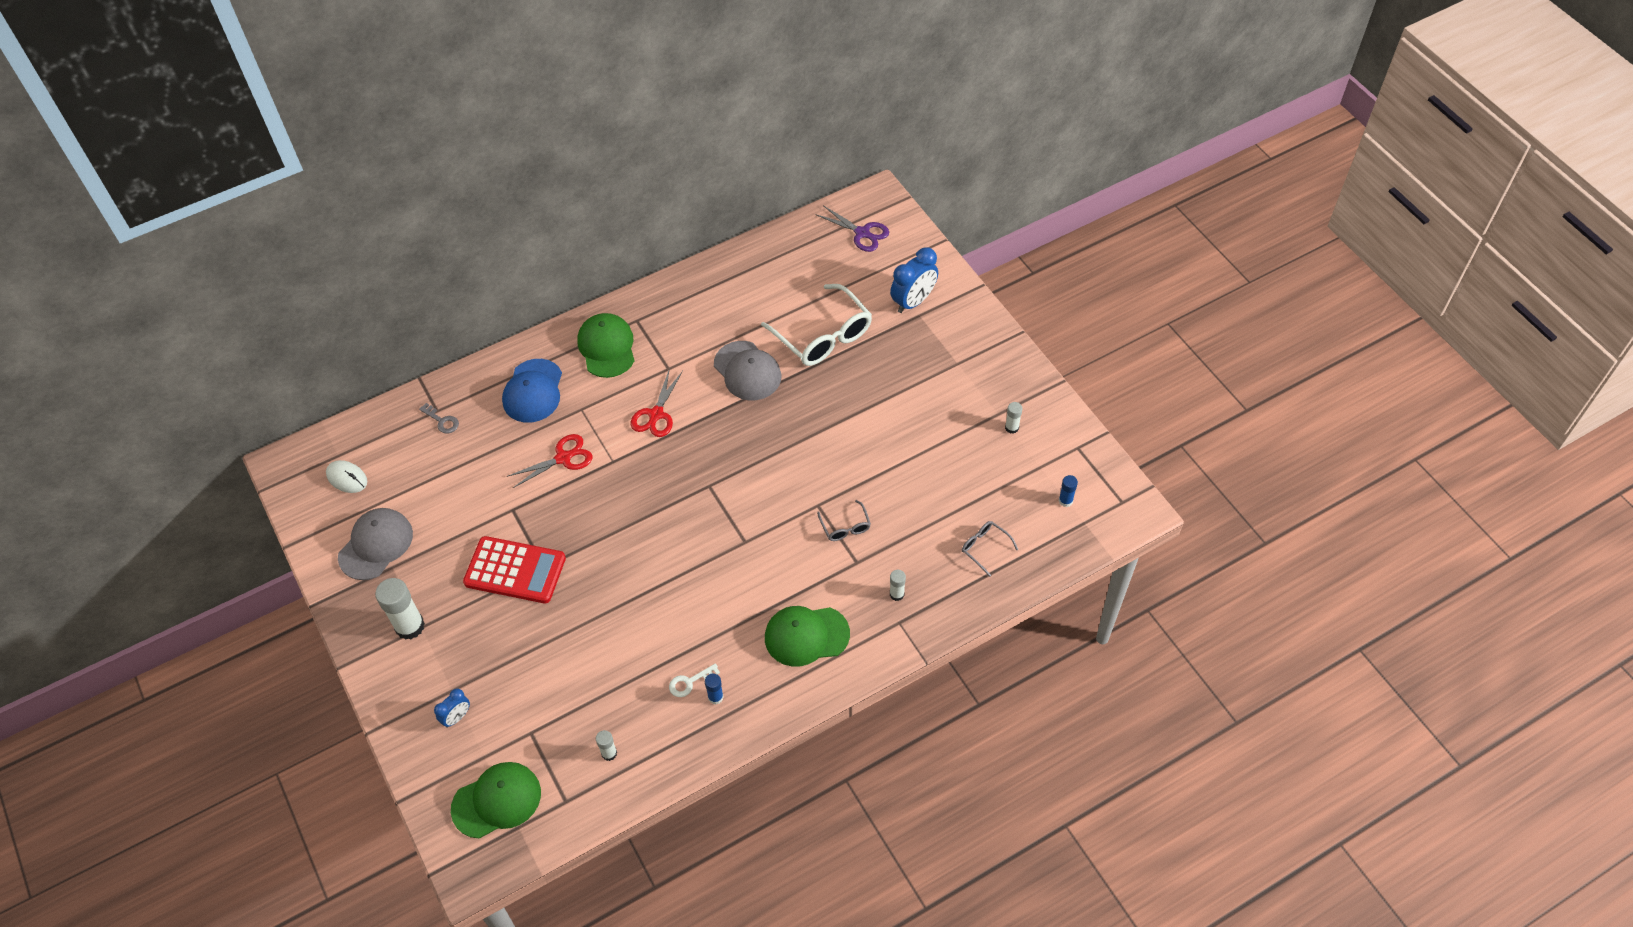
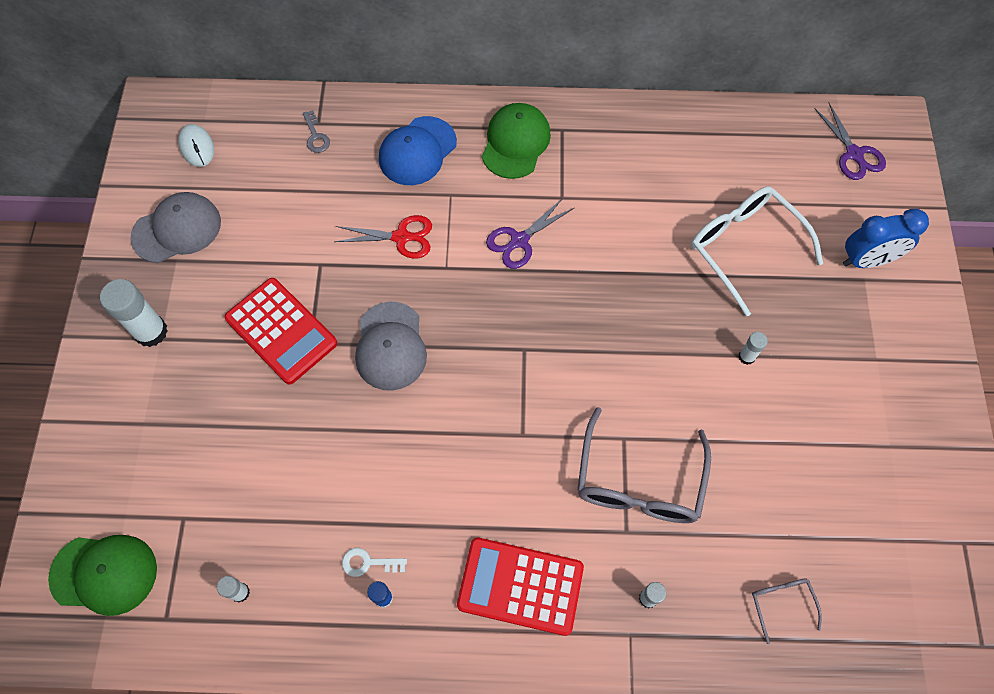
camera: 30 degrees right, 10 degrees up
(457, 717) = (128, 456): blue clock -> none
(656, 414) = (519, 240): red scissors -> purple scissors
(747, 371) = (640, 244): grey cap -> grey cap (390, 346)
(806, 636) = (520, 586): green cap -> red calculator
(823, 336) = (744, 247): white glasses -> white glasses turned 150 degrees clockwise
(845, 527) = (638, 482): grey glasses -> grey glasses, size x2.12
(1012, 428) = (897, 472): white glue stick -> white glue stick (746, 357)
(1065, 501) = (912, 602): blue glue stick -> none

